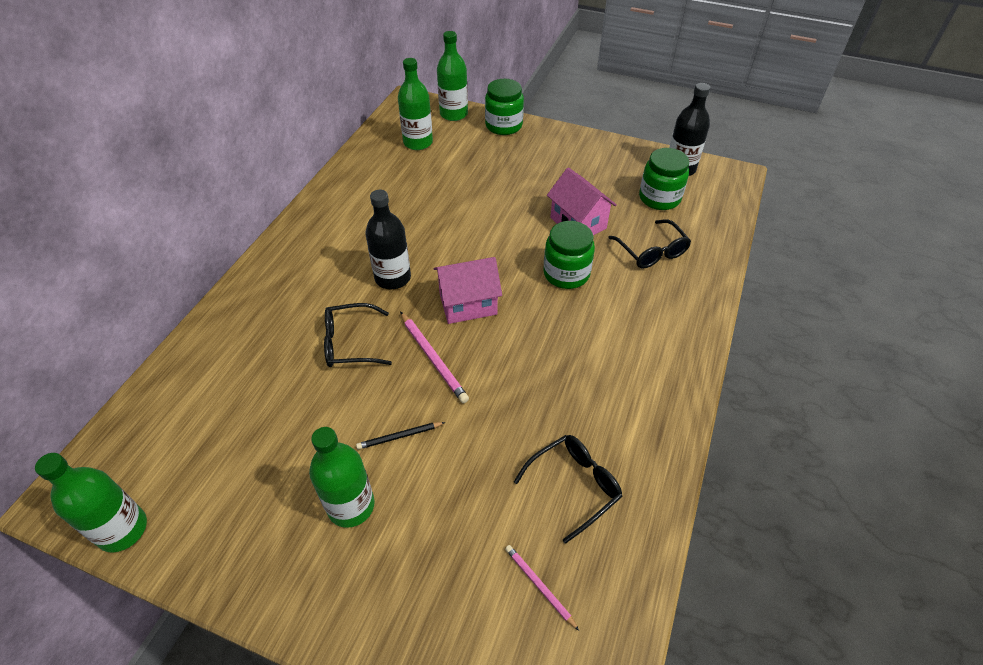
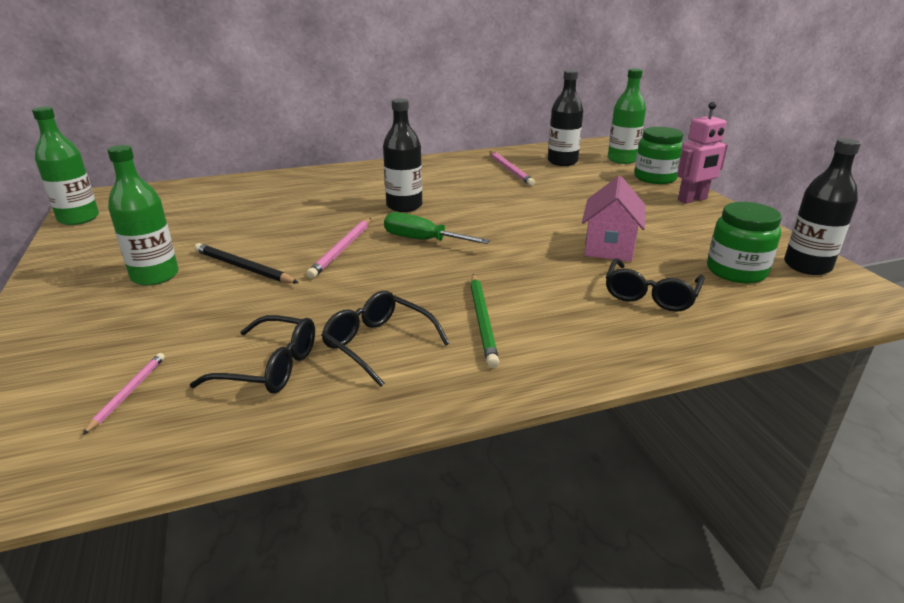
camera: 50 degrees right, 20 degrees down
(350, 343) = (316, 217): black glasses -> black glasses (378, 344)
(398, 178) = (510, 170): none -> pink pencil
(399, 436) = (243, 268): black pencil -> black pencil, size x1.60
(418, 142) = (562, 162): green bottle -> black bottle
(468, 304) = (422, 240): pink house -> green screwdriver
(555, 138) = (692, 200): none -> pink robot
(566, 274) = (534, 265): green jar -> none
(612, 344) = (483, 321): none -> green pencil

